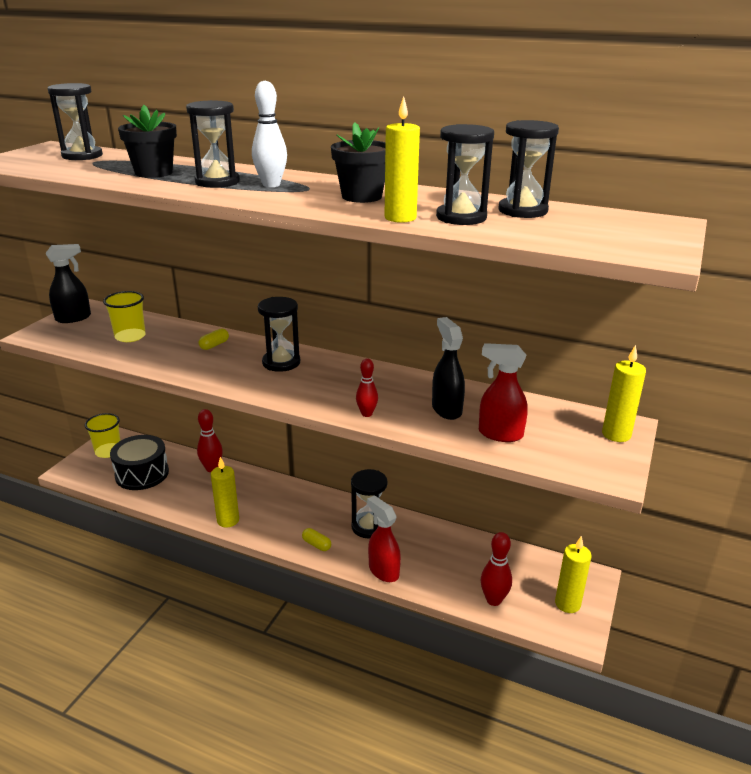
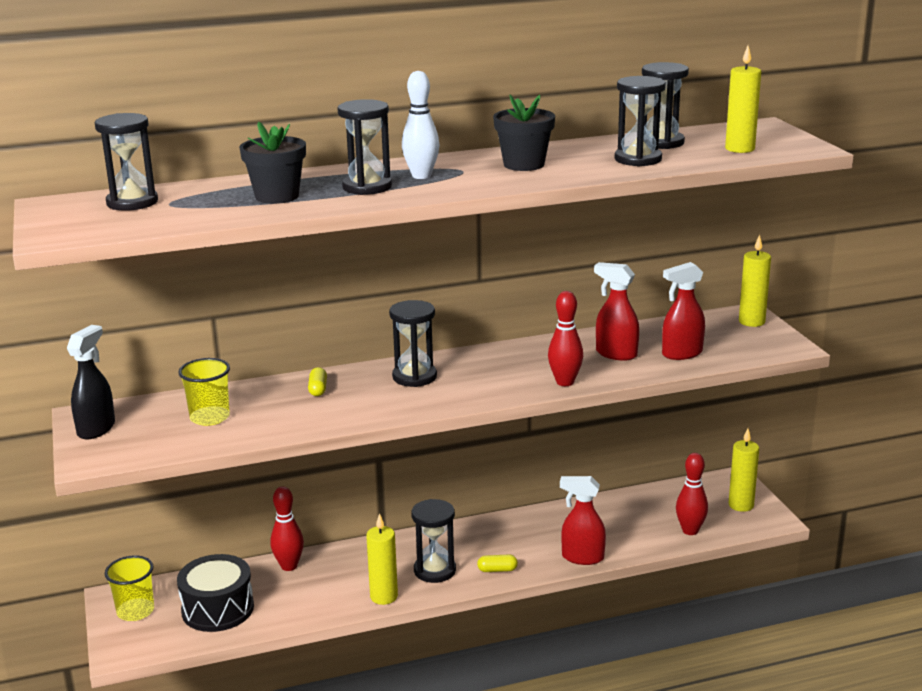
camera: 40 degrees left, 5 degrees down
(366, 414) = (565, 382): red bowling pin -> red bowling pin, size x1.50
(368, 526) = (520, 534): black hourglass -> black hourglass (435, 570)
(400, 218) = (600, 172): yellow candle -> yellow candle (740, 149)
(446, 409) = (615, 354): black spray bottle -> red spray bottle

